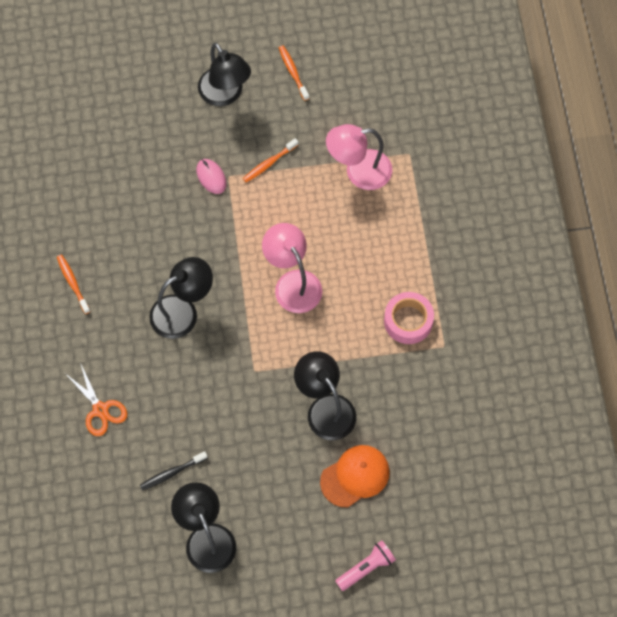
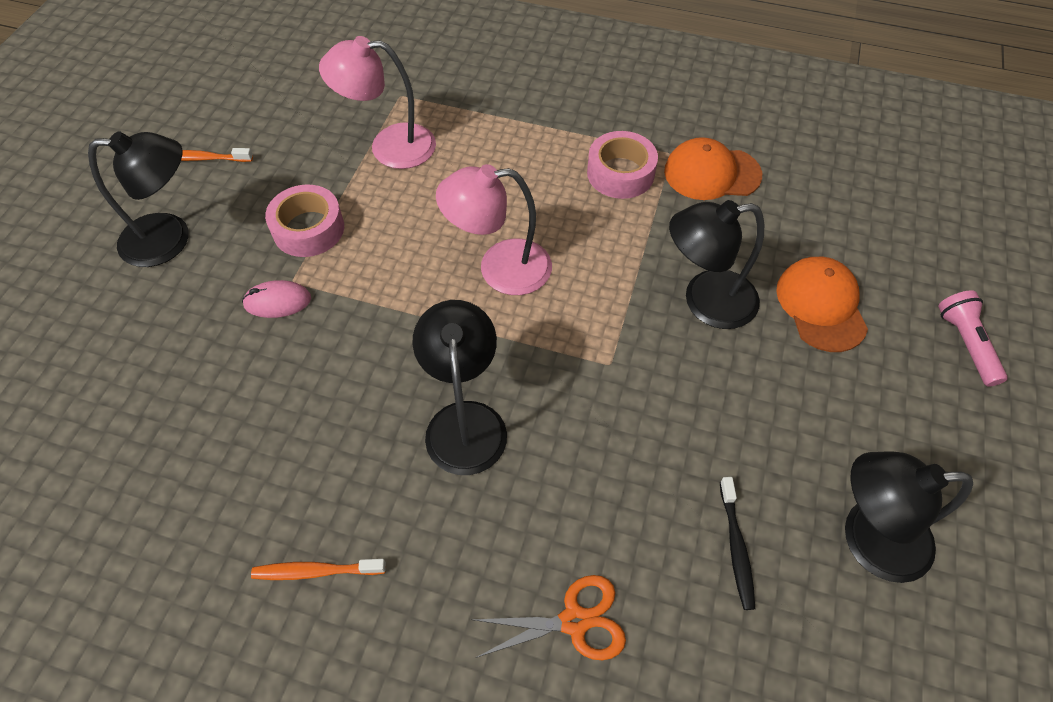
camera: 65 degrees left, 10 degrees down
(269, 163) = (308, 229): orange toothbrush -> pink tape
(359, 171) = (389, 146): pink lamp -> pink lamp turned 75 degrees clockwise
(438, 378) = (712, 173): none -> orange cap

